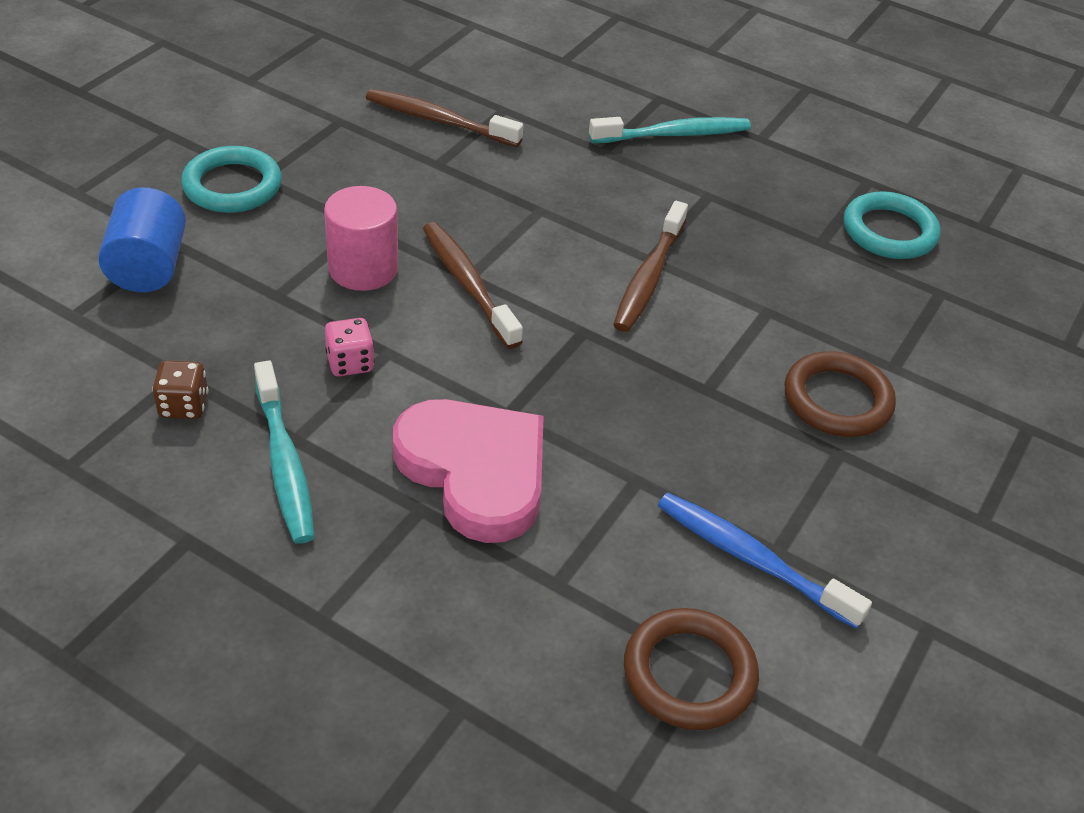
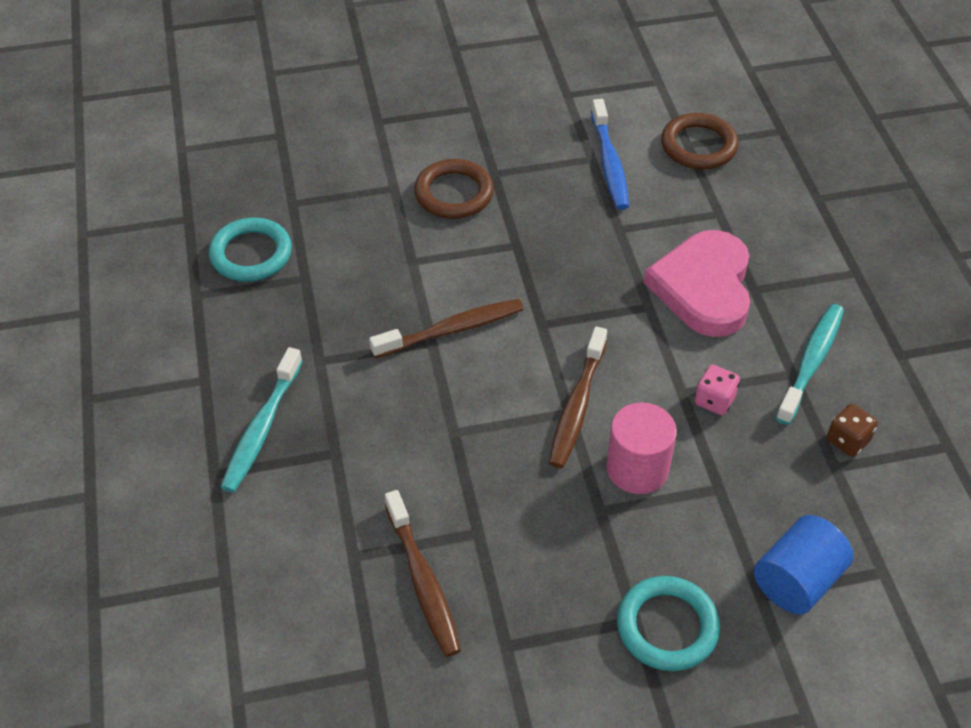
camera: 130 degrees left, 5 degrees up
(674, 134) = (261, 428): turquoise toothbrush -> turquoise toothbrush turned 105 degrees counterclockwise

